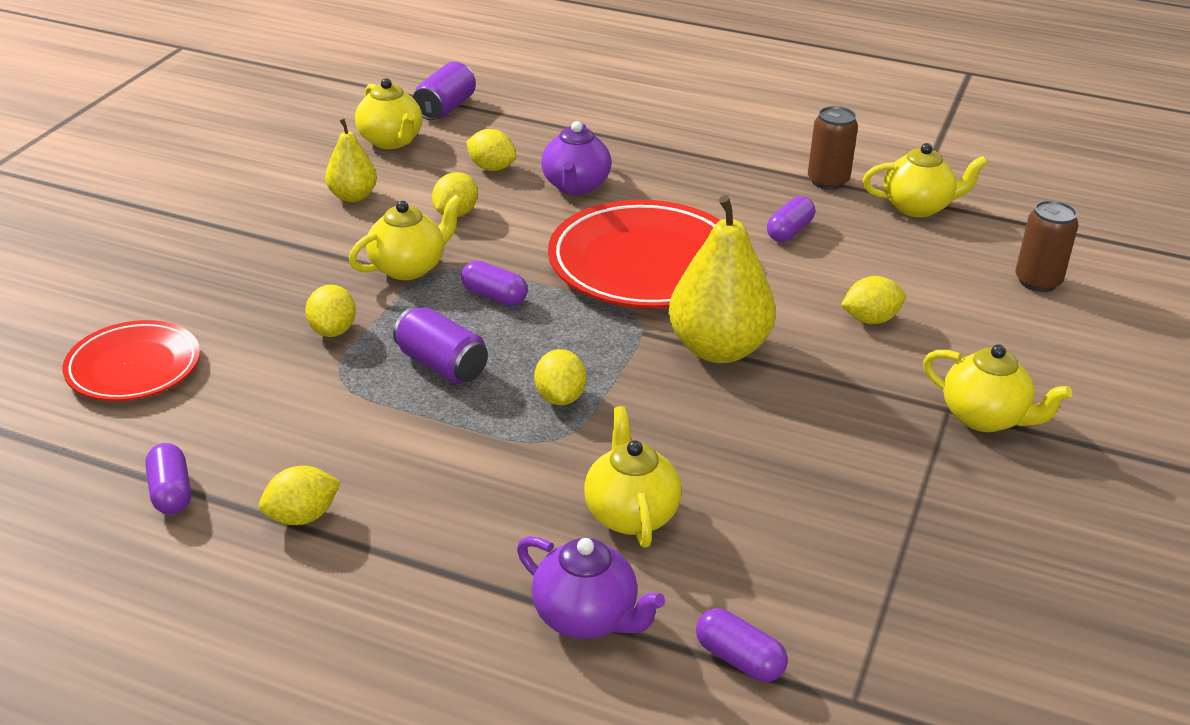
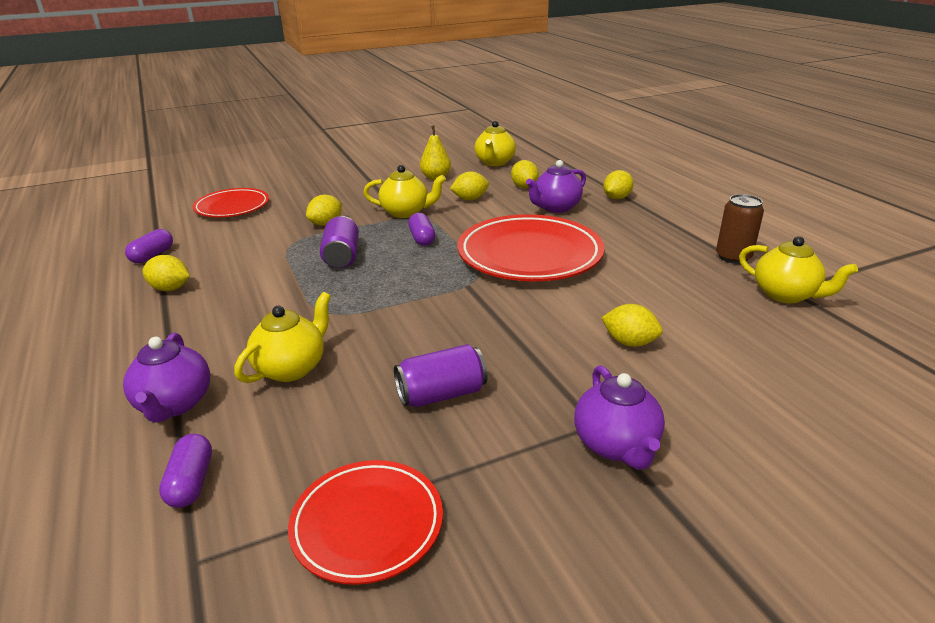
camera: 45 degrees right, 5 degrees down
(445, 108) = (546, 157): purple can -> purple can (441, 394)
(560, 397) = (366, 295): yellow lemon -> yellow lemon (616, 198)
(718, 349) = (495, 312): yellow pear -> none
(789, 231) = (655, 273): purple capsule -> none
(921, 587) = (367, 524): none -> red plate
(985, 417) = (616, 445): yellow teapot -> purple teapot
(1037, 281) = (825, 381): brown can -> none

